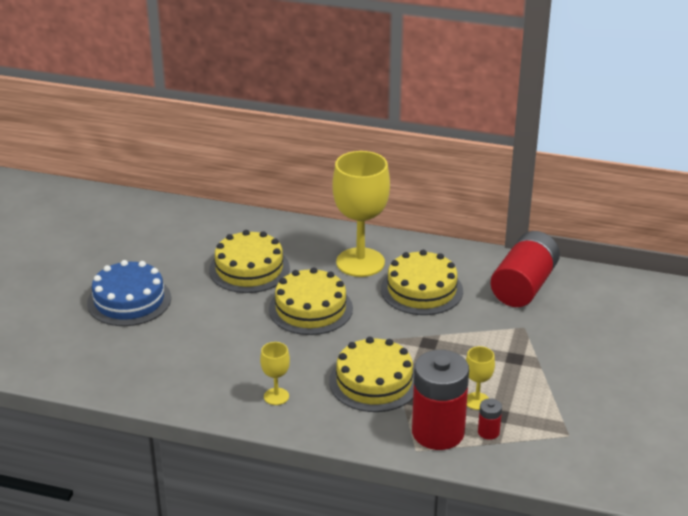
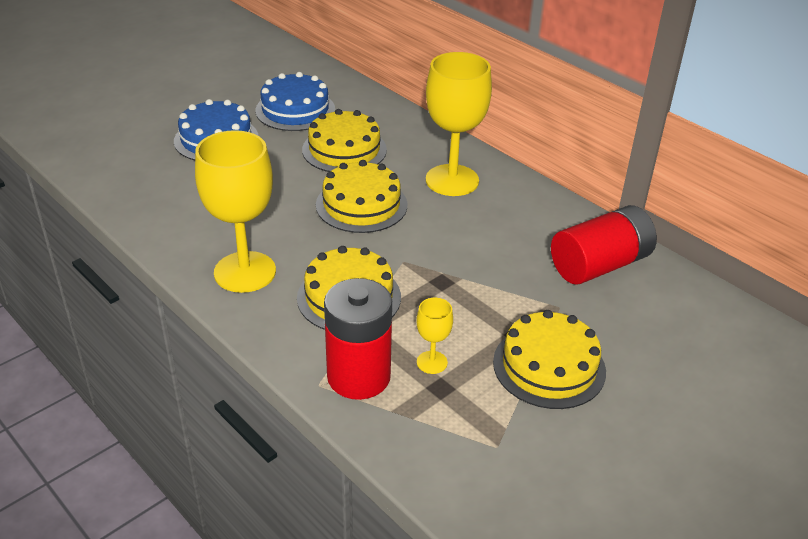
camera: 30 degrees right, 5 degrees up
(170, 249) = (295, 110): none -> blue cake
(276, 396) = (245, 272): yellow goblet -> yellow goblet, size x2.20
(421, 290) = (486, 228): yellow cake -> yellow cake (549, 366)
(488, 432) = (411, 401): red battery -> none

